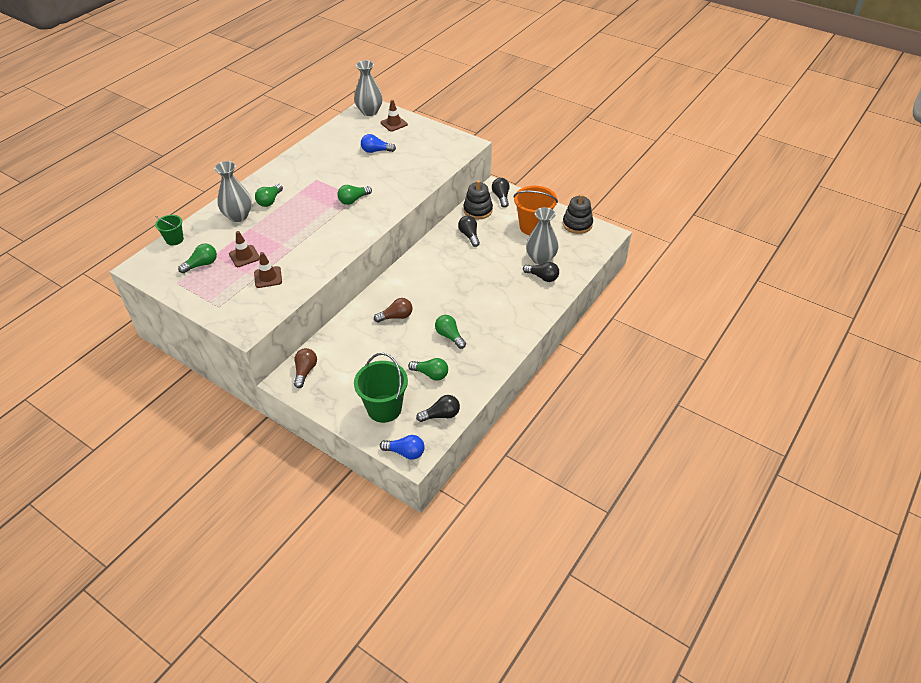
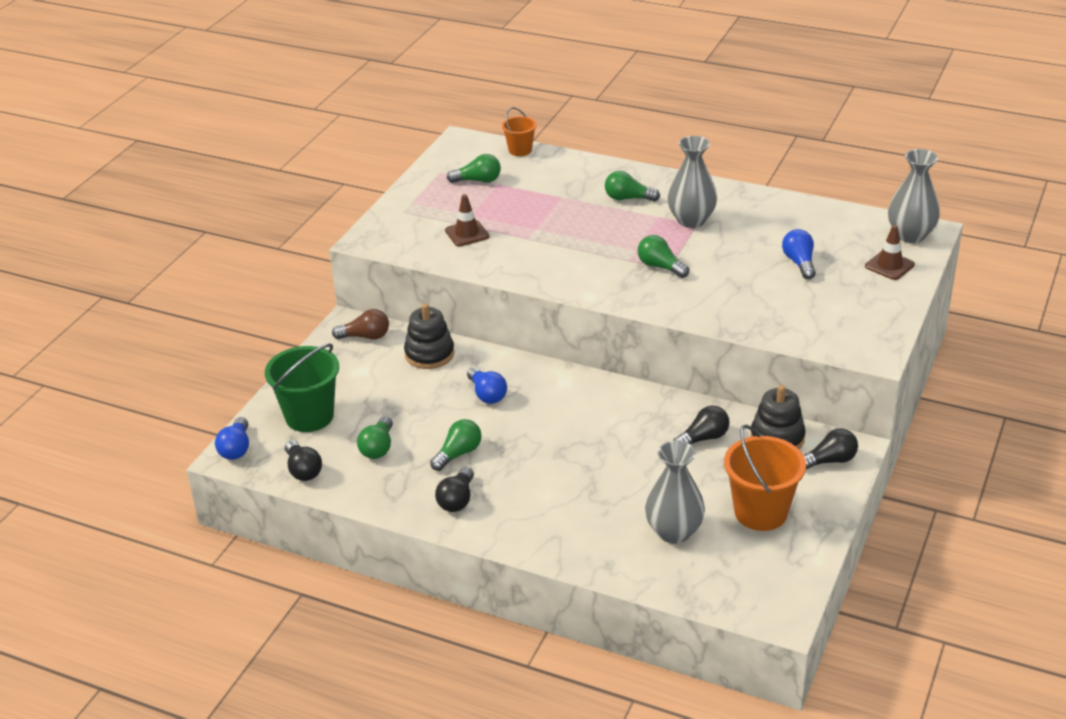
camera: 80 degrees right, 10 degrees down
(174, 239) = (520, 150): green bucket -> orange bucket
(201, 264) = (478, 181): green light bulb -> green light bulb turned 45 degrees counterclockwise
(238, 216) = (585, 182): grey vase -> grey vase (691, 220)
(244, 256) = (503, 206): brown traffic cone -> none
(396, 317) = (487, 394): brown light bulb -> blue light bulb
(542, 277) = (626, 539): black light bulb -> black light bulb (457, 499)
(577, 224) = (794, 570): black stacking toy -> black stacking toy (429, 354)

